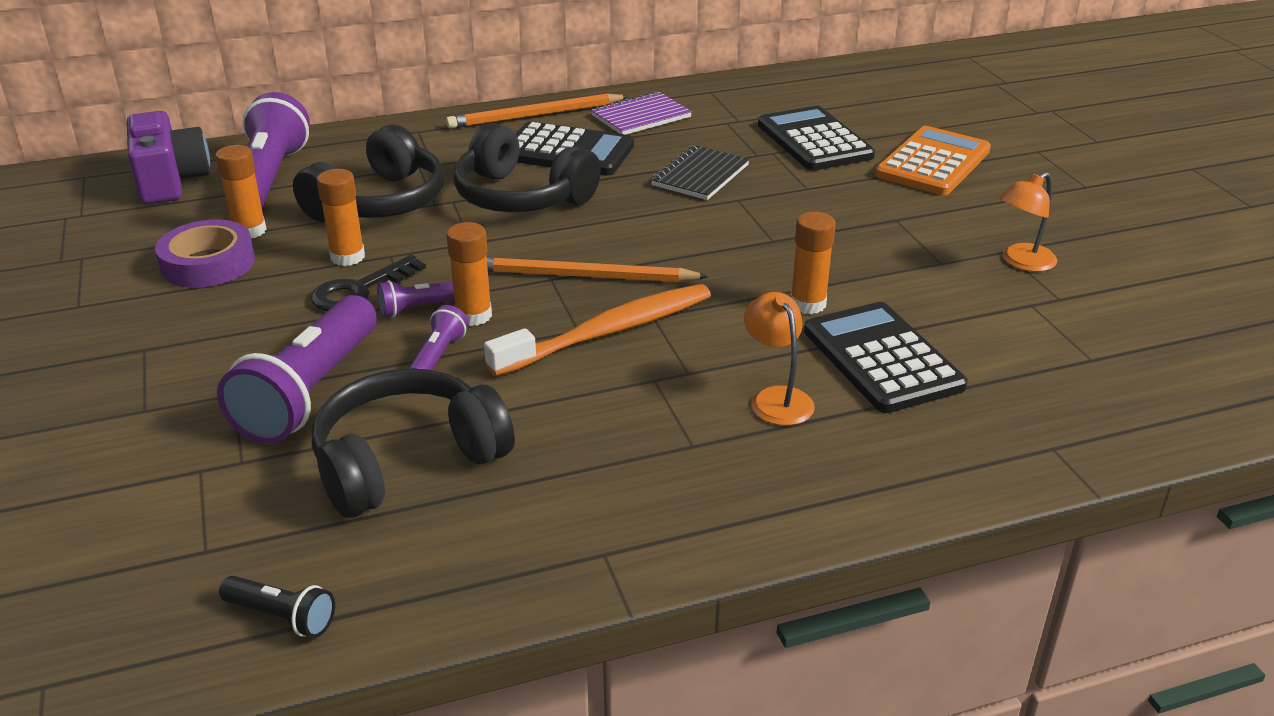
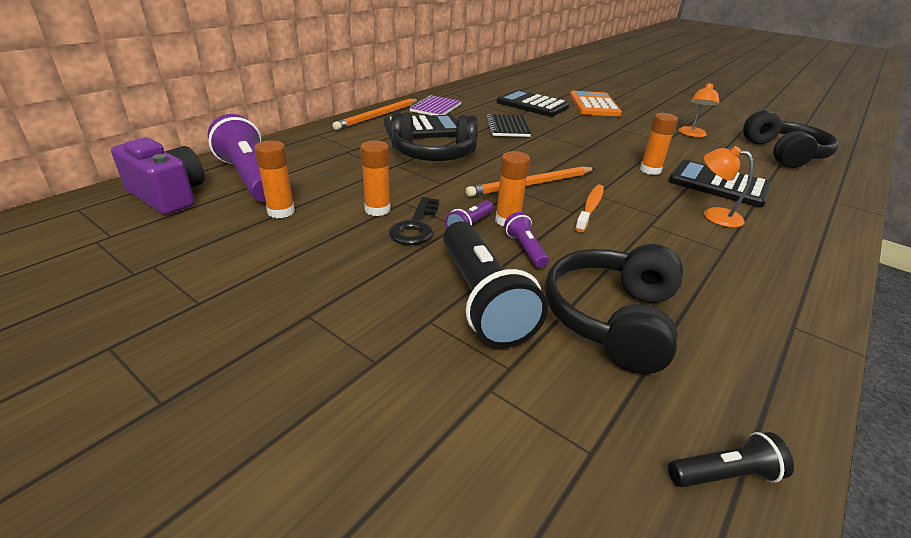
camera: 35 degrees left, 0 degrees up
(208, 263) = (277, 240): purple tape -> none
(310, 392) = (482, 299): purple flashlight -> black flashlight
(379, 202) = (351, 175): black headphones -> black headphones (784, 154)
(608, 332) = (590, 208): orange toothbrush -> orange toothbrush, size x0.62

